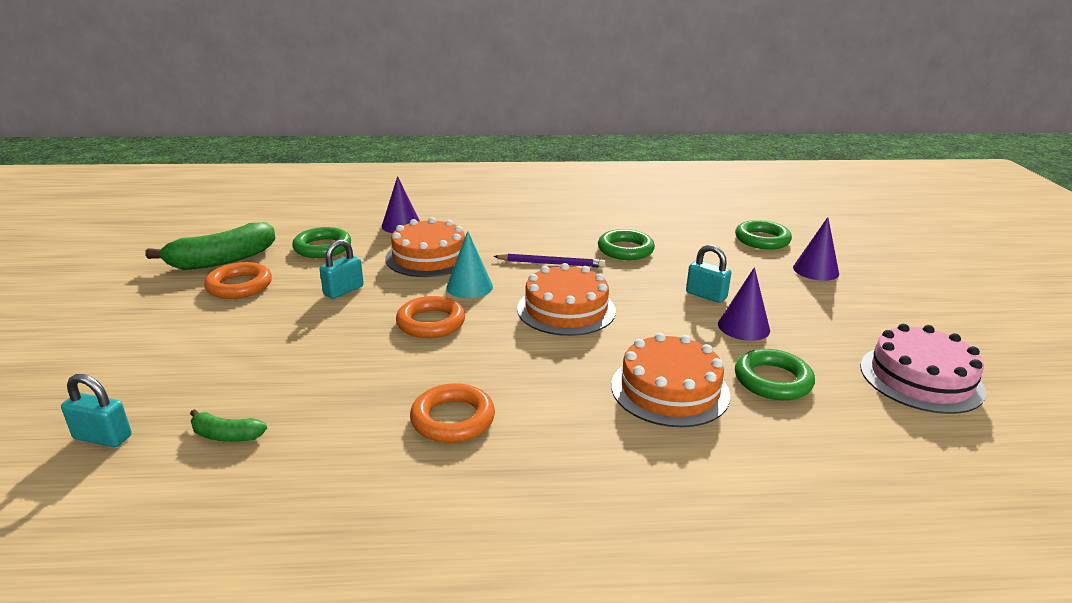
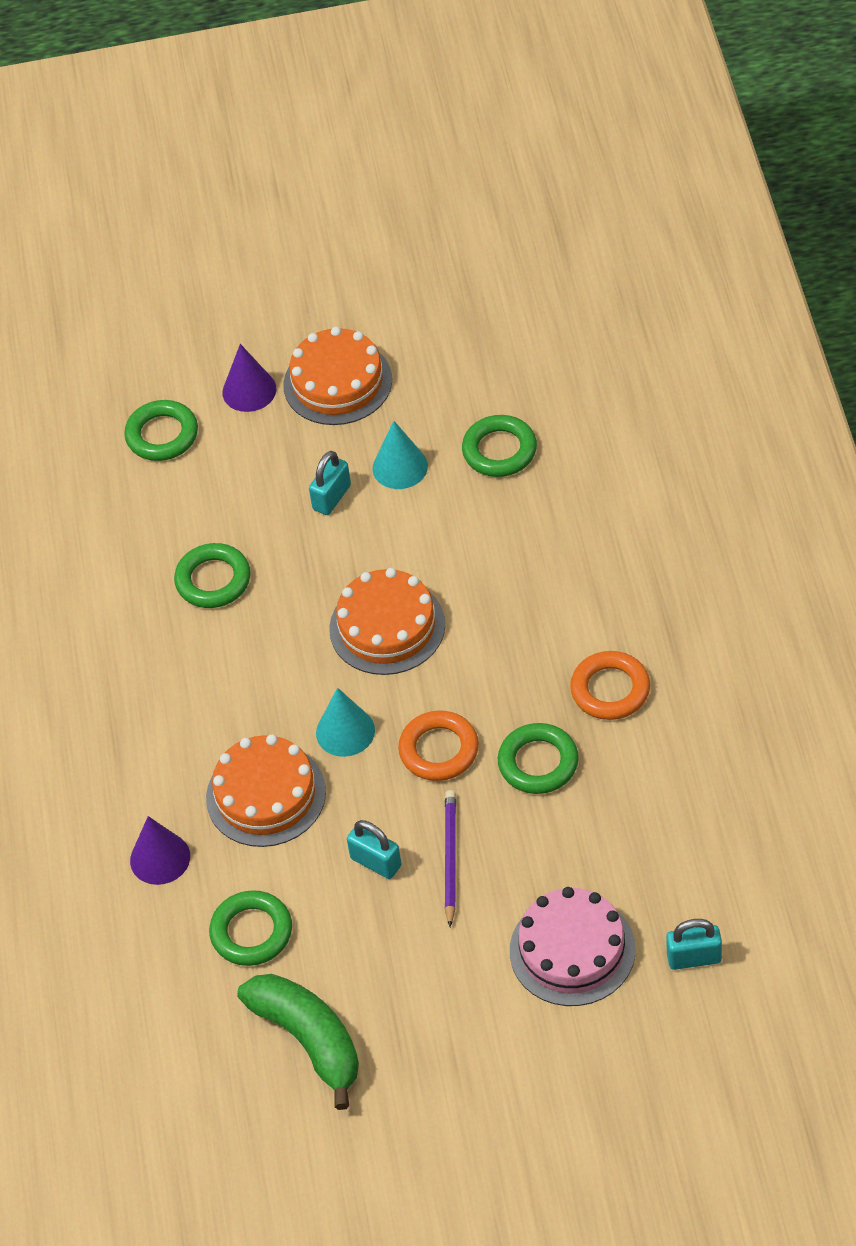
camera: 90 degrees left, 25 degrees up
(103, 437) = (694, 958): turquoise padlock -> turquoise padlock turned 75 degrees clockwise
(226, 435) = (670, 859): green banana -> none
(239, 286) = (381, 983): orange ring -> none
(390, 369) = (538, 763): none -> green ring
(551, 263) = (266, 656): purple pencil -> purple pencil (450, 858)
(670, 390) = (530, 529): orange cake -> orange cake (337, 382)
(743, 327) = (400, 467): purple cone -> turquoise cone
(921, 378) = (475, 341): pink cake -> pink cake (572, 950)

